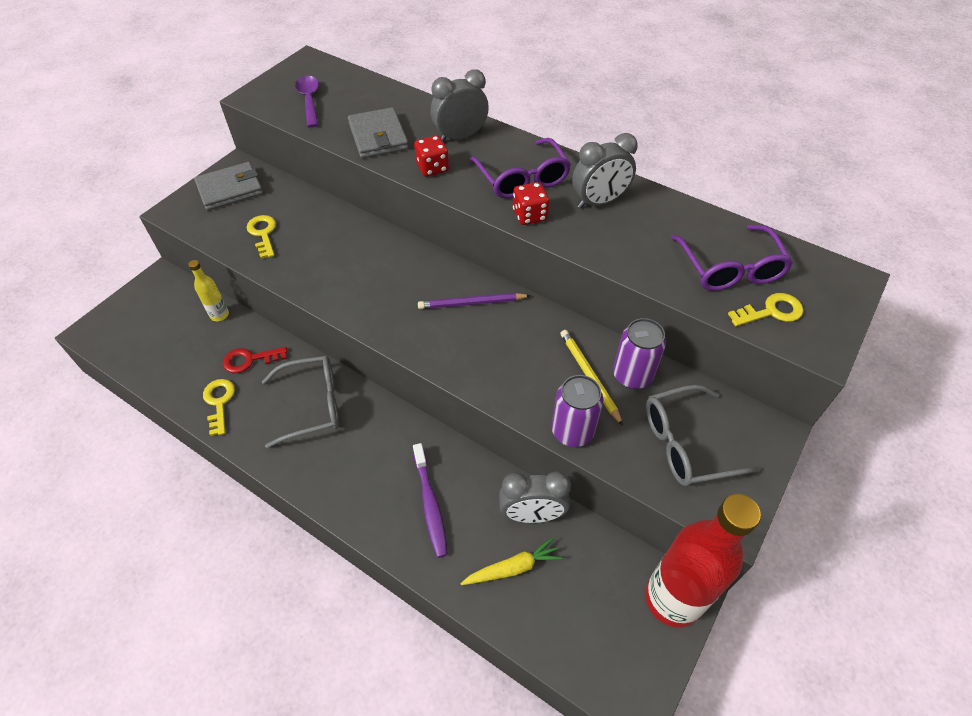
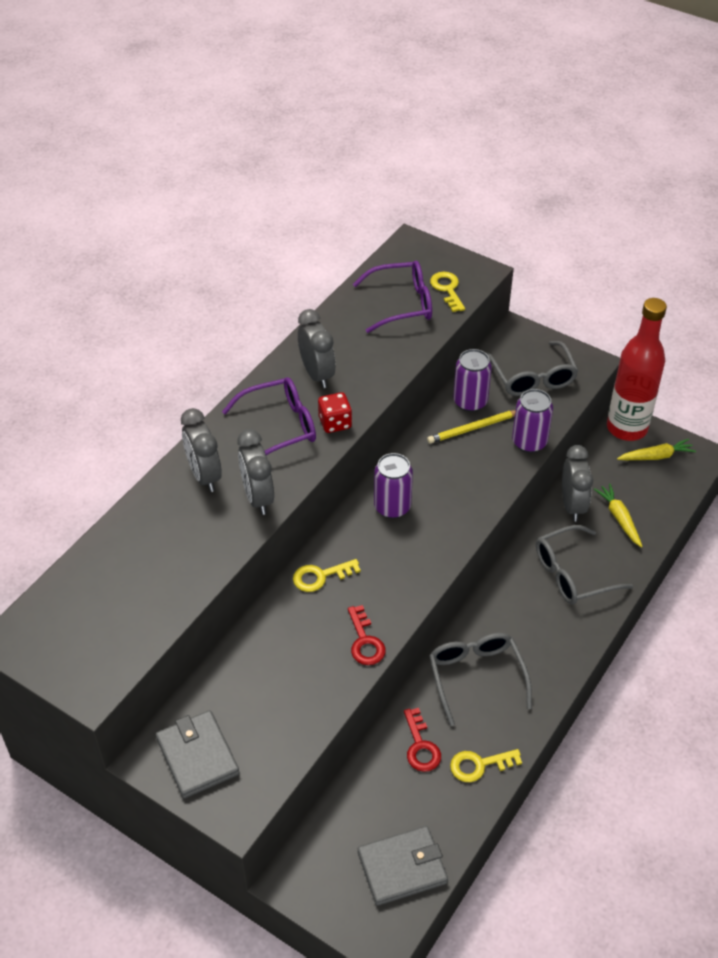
camera: 90 degrees left, 5 degrees down
(219, 315) = (354, 792): yellow bottle -> none
(263, 234) = (285, 703): yellow key -> yellow key (320, 576)
(309, 100) = (111, 625): purple spoon -> none
(313, 282) = (365, 641): none -> red key
(378, 136) = (196, 548): grey wallet -> grey wallet (402, 867)
(430, 504) = (572, 574): purple toothbrush -> grey glasses
(432, 168) = (258, 497): red dice -> grey clock
(472, 303) = (392, 507): purple pencil -> purple can
(624, 633) = (656, 456): none -> yellow carrot

